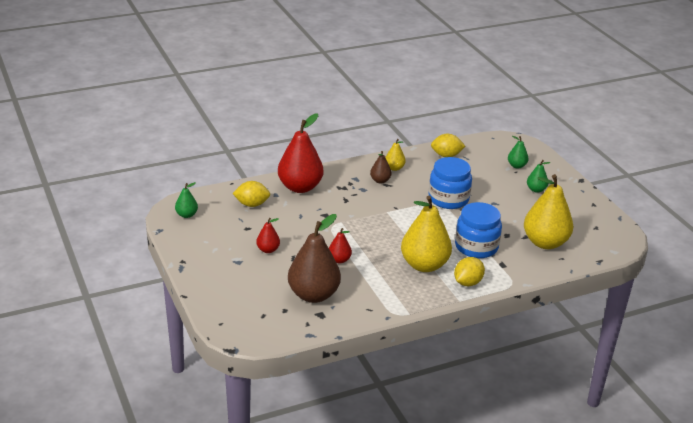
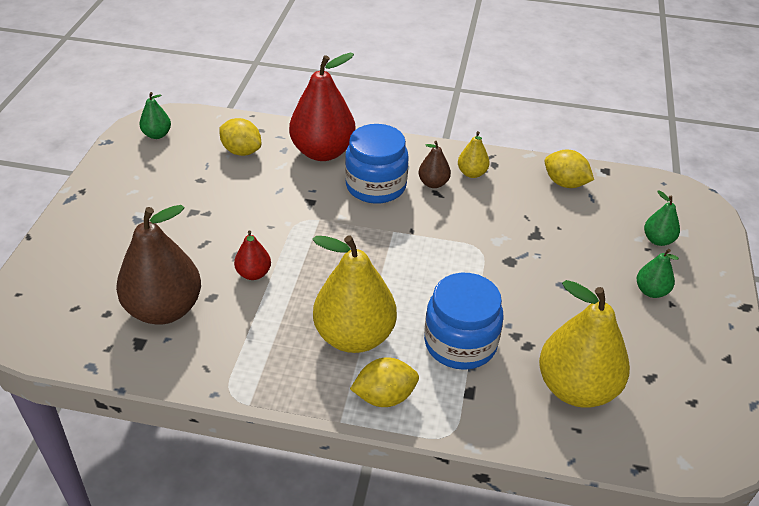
camera: 35 degrees right, 10 degrees up
(268, 250) = (188, 219): red pear -> none
(448, 199) = (499, 249): blue jar -> blue jar (376, 186)

